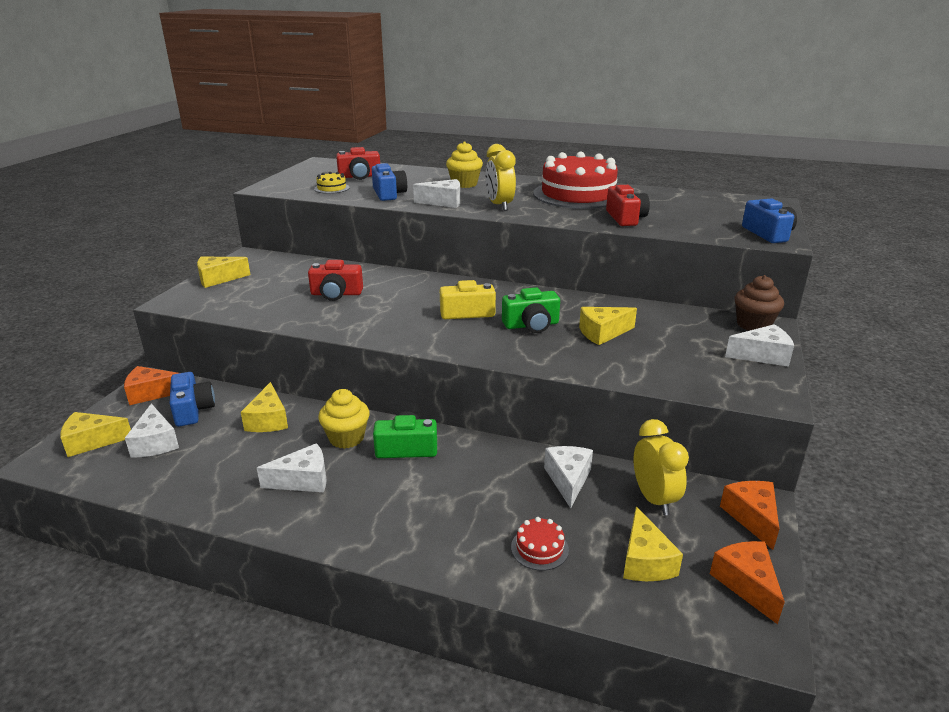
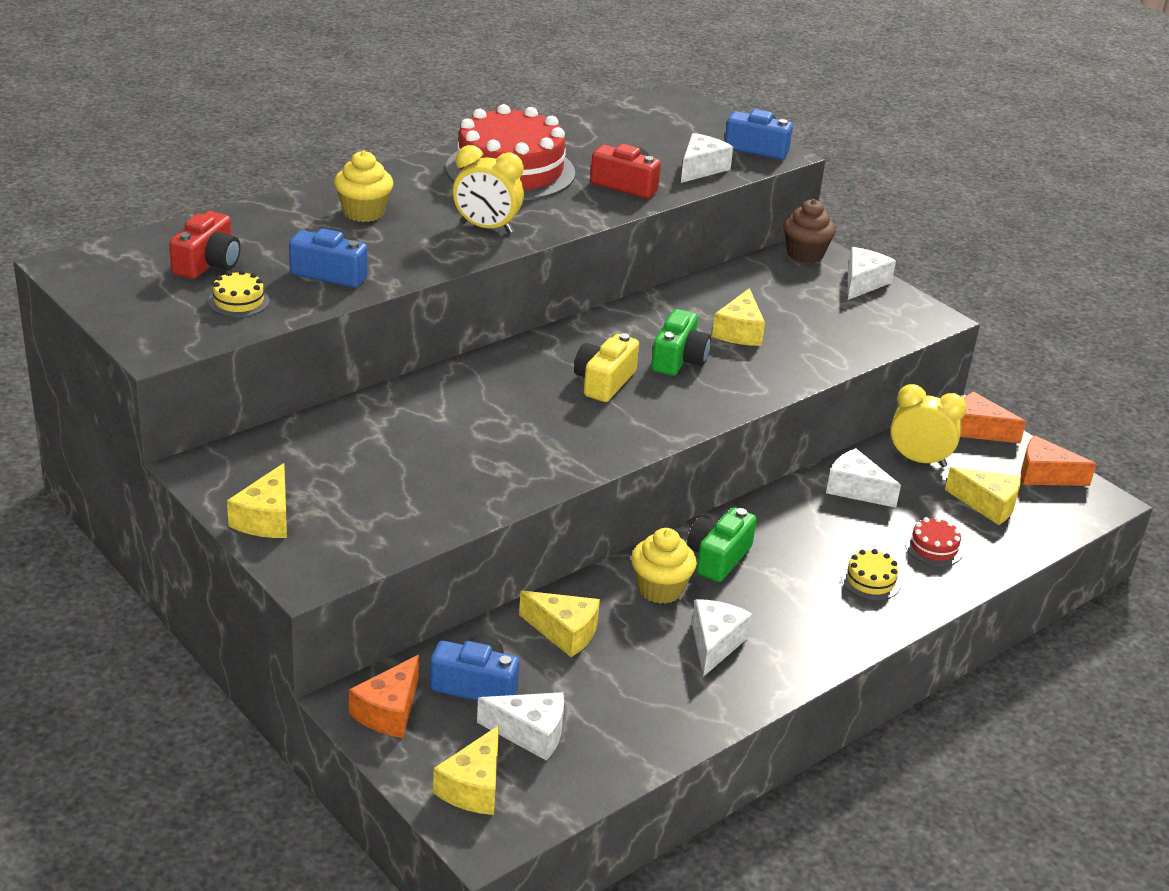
camera: 60 degrees left, 5 degrees up
(336, 294) = (443, 444): red camera -> none
(444, 202) = (423, 253): white cheese -> white cheese (701, 169)
(453, 528) = (870, 580): none -> yellow cake

